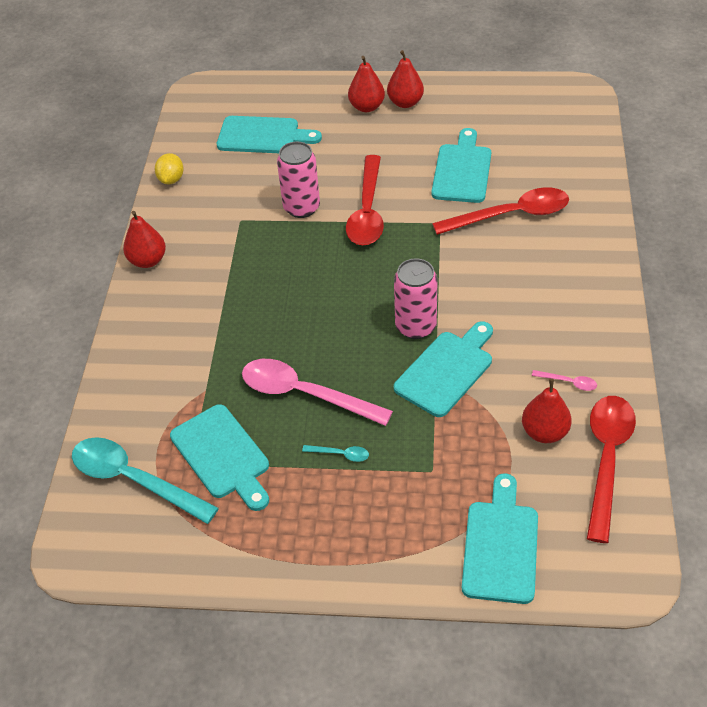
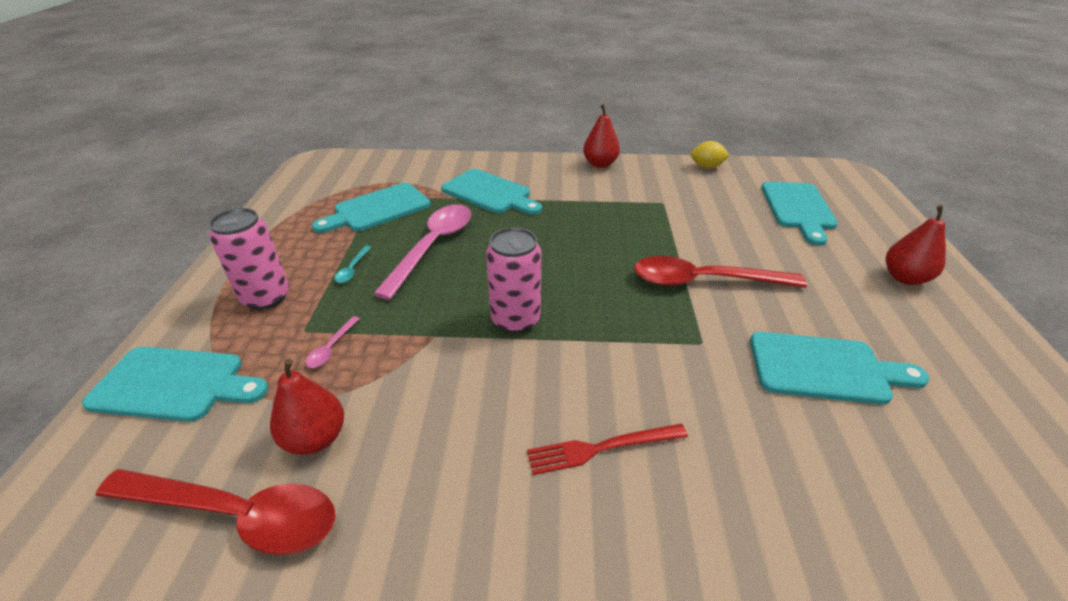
camera: 85 degrees right, 10 degrees down
(134, 480) = (370, 175): turquoise spoon -> none
(301, 208) = (693, 236): pink can -> pink can (266, 297)
(405, 103) = (942, 312): red pear -> none
(447, 370) = (443, 345): turquoise cutting board -> turquoise cutting board (489, 193)
(510, 215) = (745, 423): red spoon -> none
(536, 282) = (601, 448): none -> red fork
(568, 382) = (394, 475): pink spoon -> pink spoon (331, 348)

